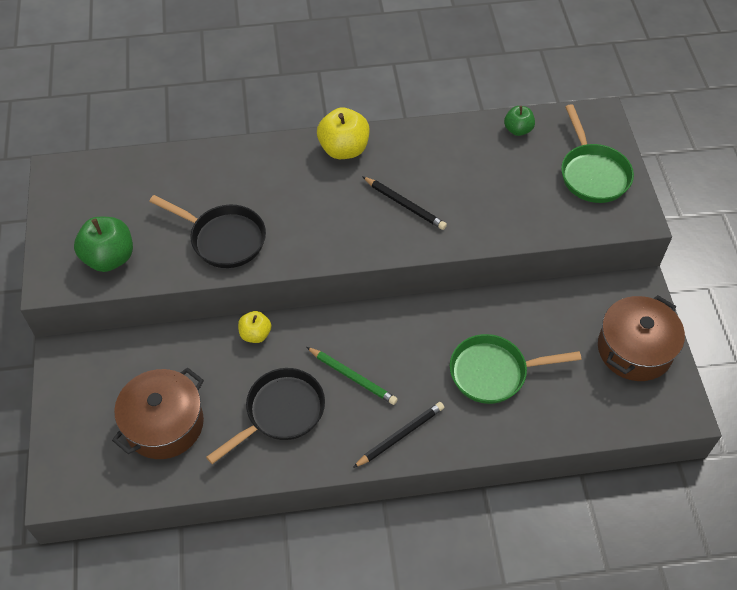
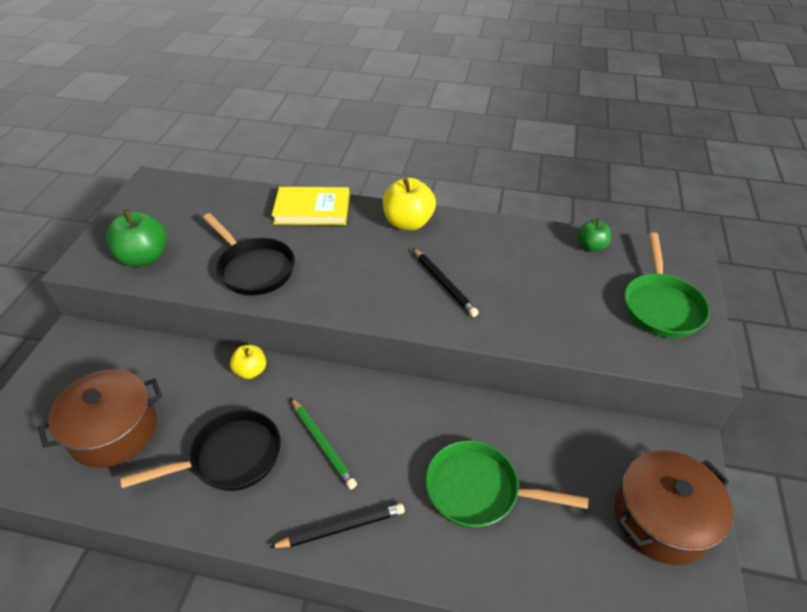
camera: 20 degrees right, 10 degrees down
(244, 159) = (312, 209): none -> yellow book

